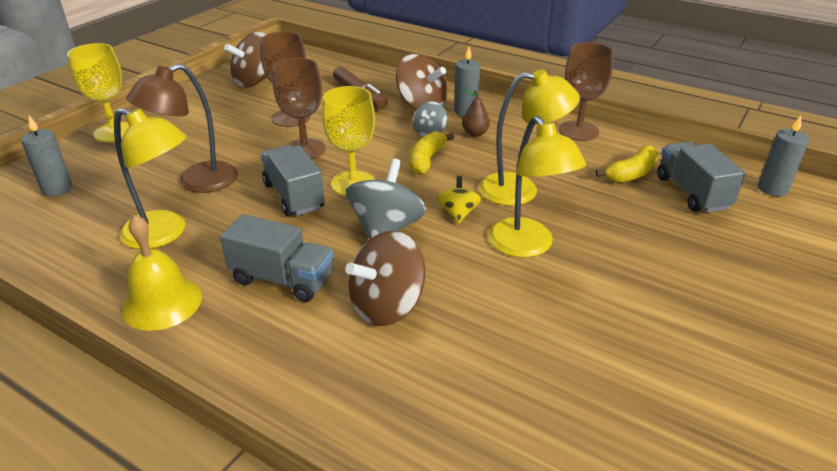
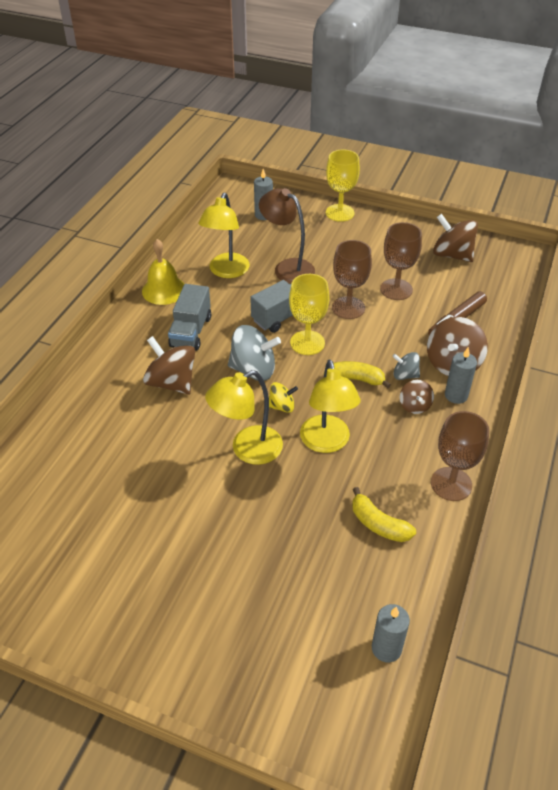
camera: 80 degrees right, 10 degrees up
(475, 133) = (414, 406): brown pear -> brown spinning top
(692, 193) = (358, 572): grey truck -> none

